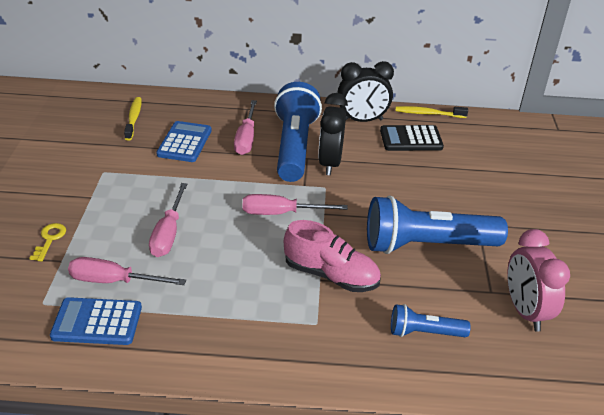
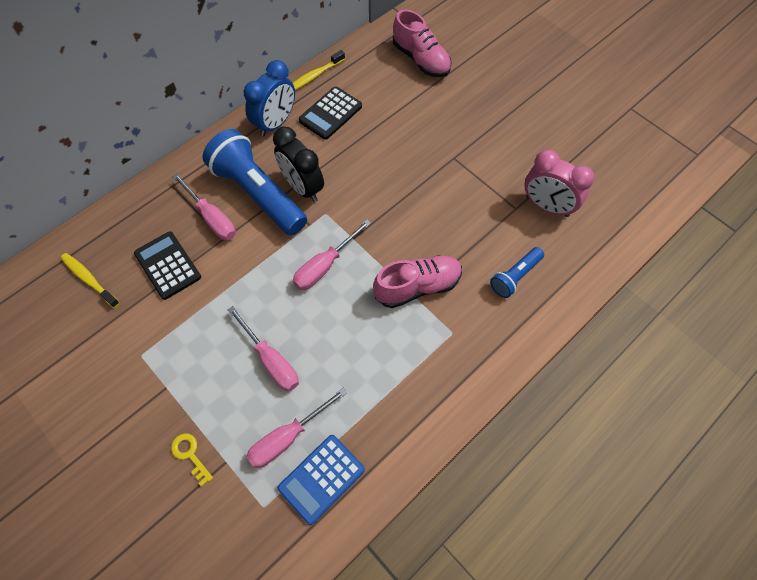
camera: 45 degrees left, 25 degrees up
(184, 142) = (168, 265): blue calculator -> black calculator
(362, 120) = (275, 123): black clock -> blue clock
(426, 245) = (444, 205): blue flashlight -> none
(533, 153) = (421, 60): none -> pink shoe

